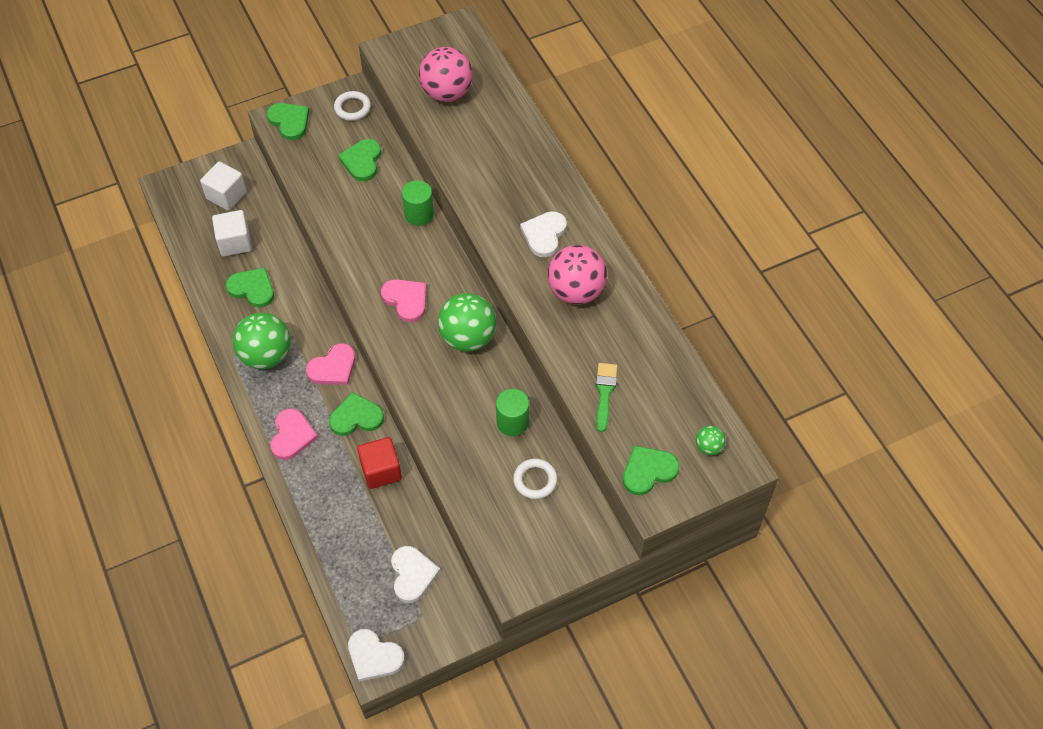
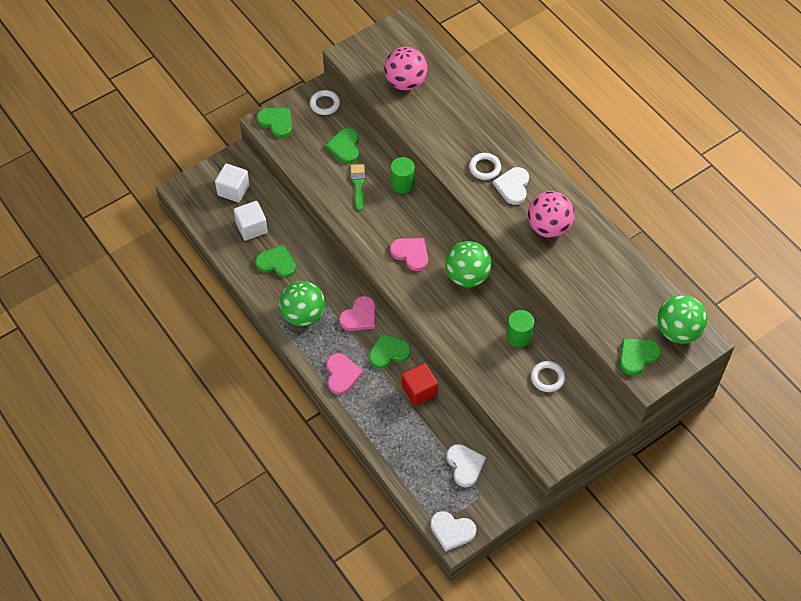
camera: 10 degrees left, 0 degrees up
(515, 207) = (484, 168): none -> white ring
(604, 393) = (590, 302): green brush -> green brush (358, 184)
(708, 447) = (678, 331): green ball -> green ball, size x2.14

